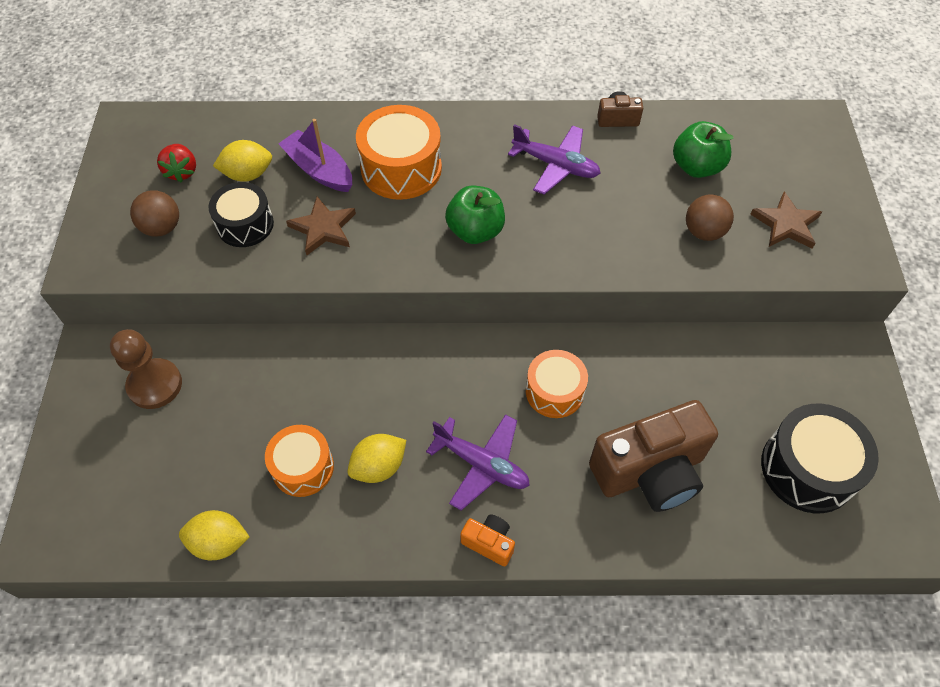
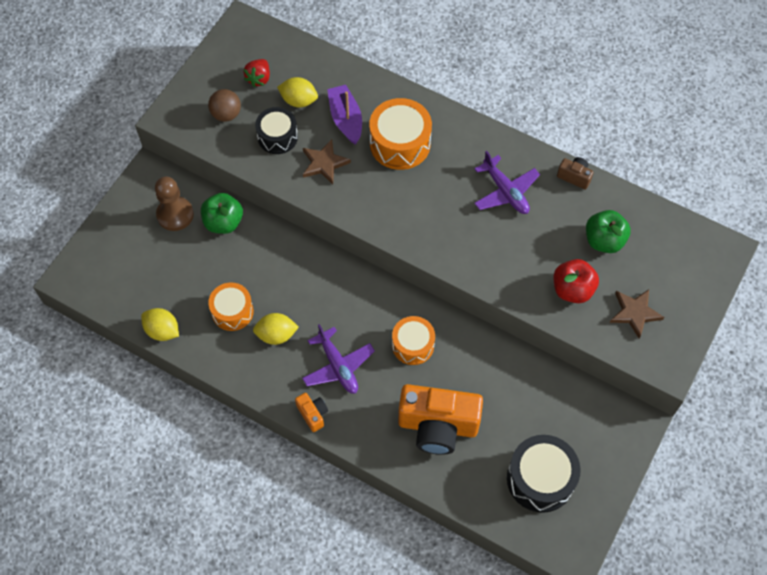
camera: 30 degrees right, 5 degrees up
(475, 231) = (419, 213): green apple -> green apple (223, 222)
(650, 472) = (438, 426): brown camera -> orange camera
(703, 232) = (572, 289): brown ball -> red apple

